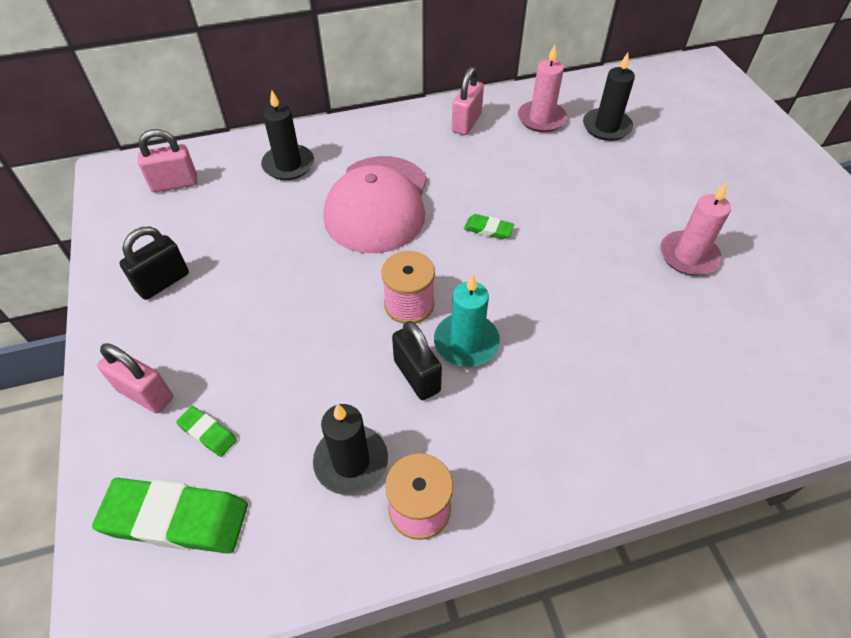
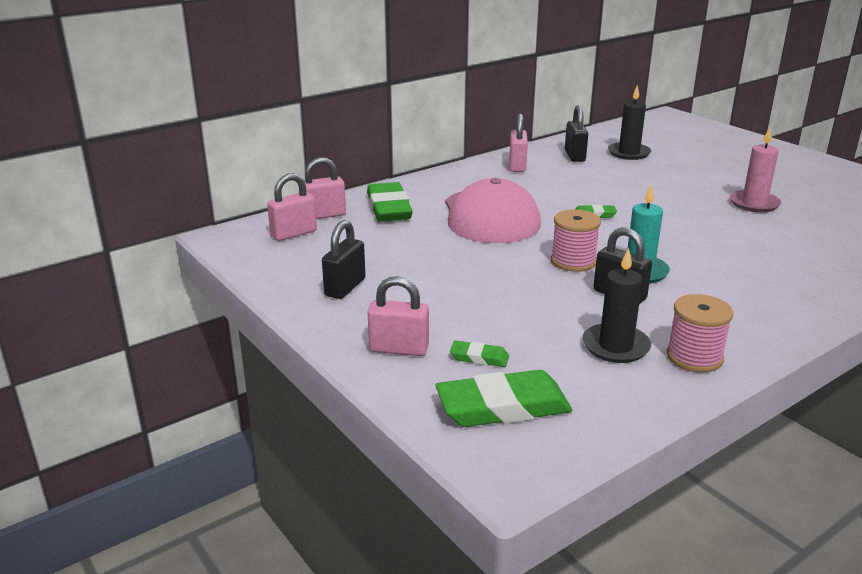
camera: 20 degrees left, 25 degrees down
(220, 161) = (323, 215): none -> pink padlock
(288, 165) = (389, 208): black candle -> green eraser
(541, 119) = (574, 156): pink candle -> black padlock

